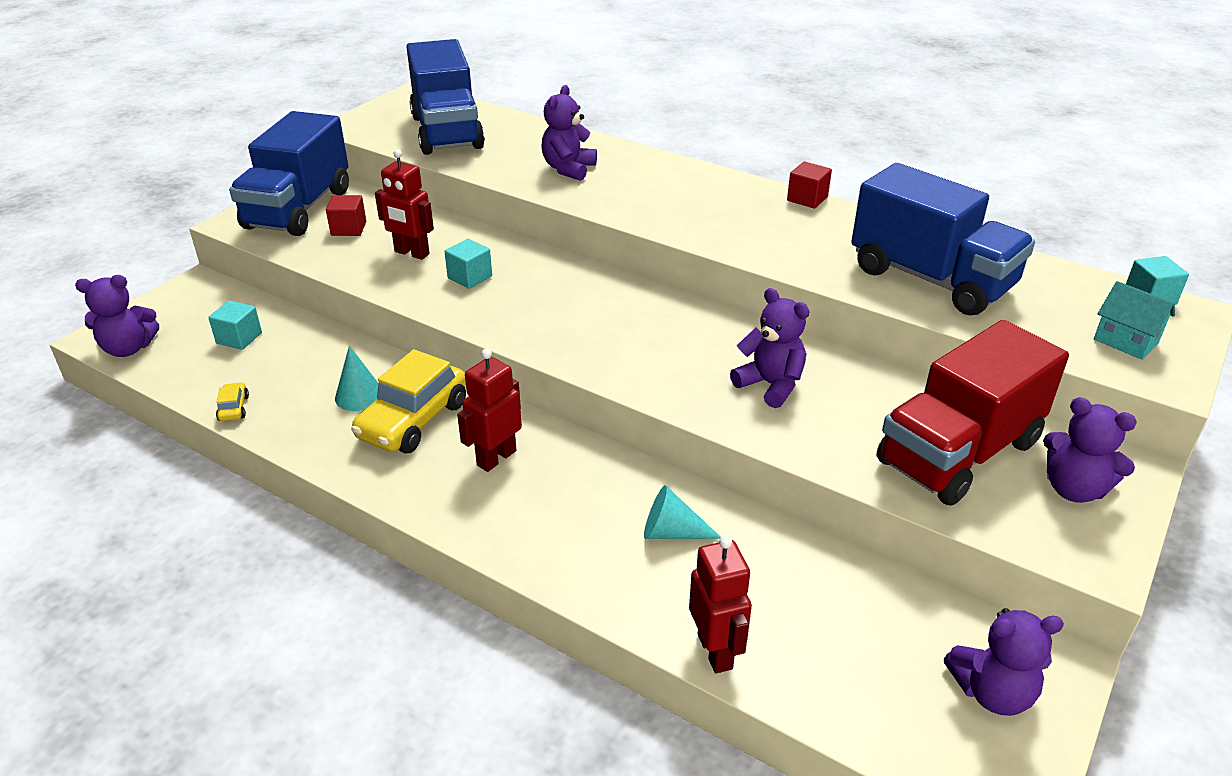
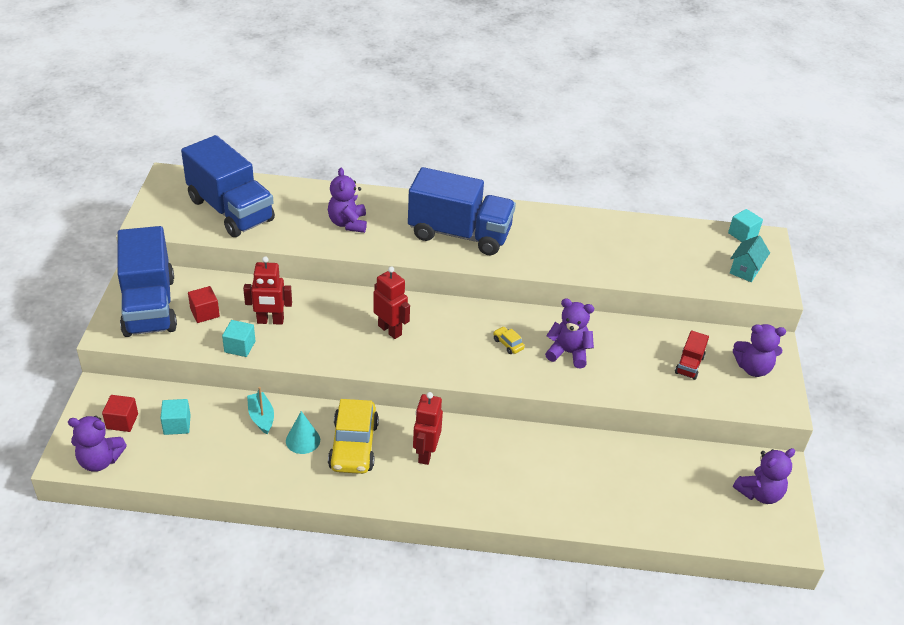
camera: 30 degrees left, 5 degrees up
(128, 348) = (100, 461): purple teddy bear -> purple teddy bear turned 45 degrees clockwise
(234, 408) = (225, 479): yellow car -> yellow car (508, 344)
(335, 358) = (261, 417): none -> turquoise boat
(470, 277) = (328, 329): turquoise cube -> turquoise cube (240, 347)
(672, 532) = (558, 464): turquoise cone -> none
(715, 651) = (624, 524): red robot -> red robot (390, 330)
(807, 199) = (519, 208): red cube -> red cube (122, 421)
(931, 279) = (627, 254): blue truck -> blue truck (459, 234)
(959, 453) = (689, 365): red truck -> red truck, size x0.42
(1125, 341) = (745, 270): turquoise house -> turquoise house turned 75 degrees counterclockwise

